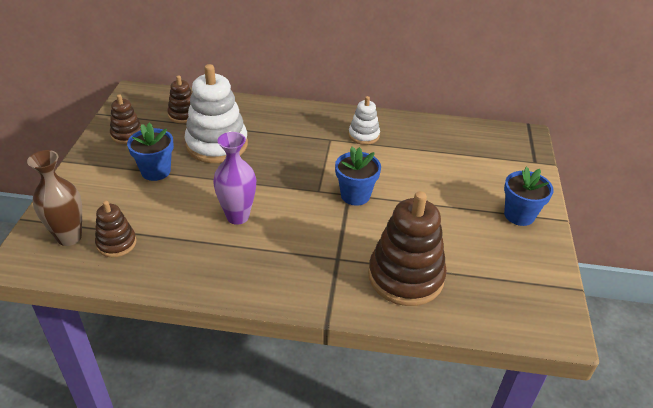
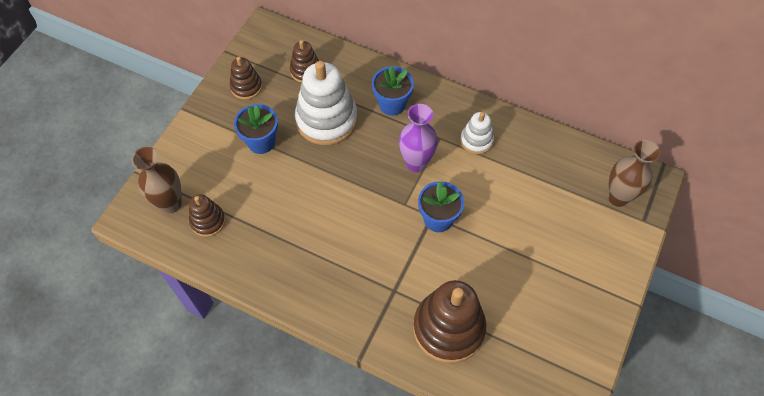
camera: 20 degrees right, 20 degrees up
(237, 216) = (320, 217): purple vase -> purple vase (416, 163)
(504, 151) = (618, 197): none -> brown vase
(519, 215) = (592, 286): blue flower pot -> blue flower pot (392, 104)

